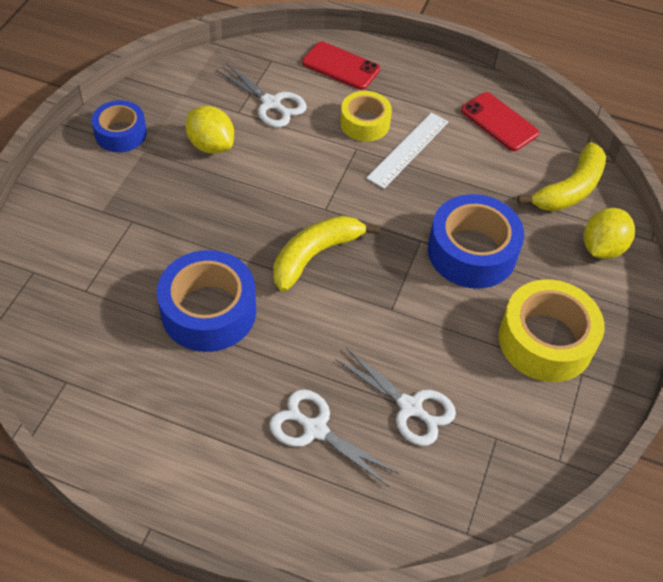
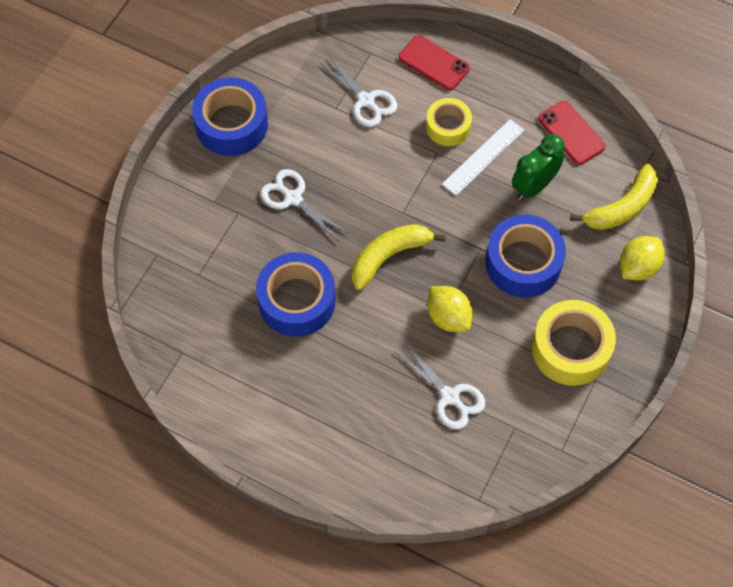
camera: 10 degrees right, 10 degrees up
(120, 133) = (231, 124): blue tape -> blue tape, size x1.62
(211, 145) = (309, 141): yellow lemon -> yellow lemon (448, 317)
(315, 429) = (372, 408): white scissors -> white scissors (293, 198)
(469, 174) = (533, 186): none -> green clock

